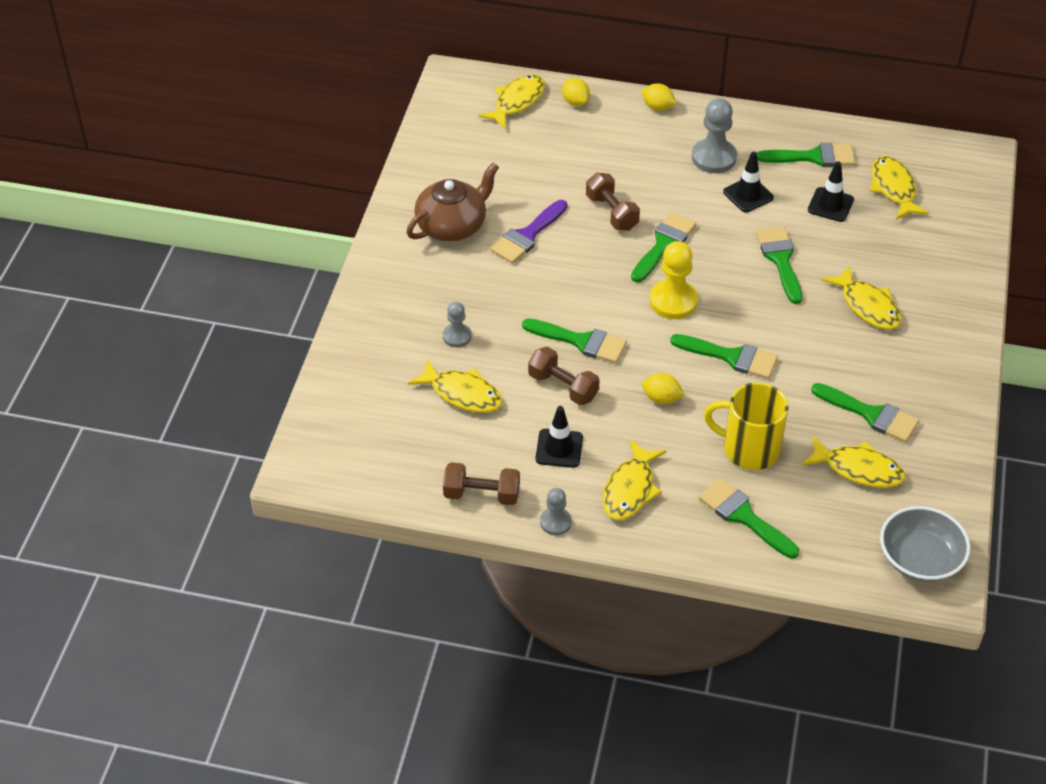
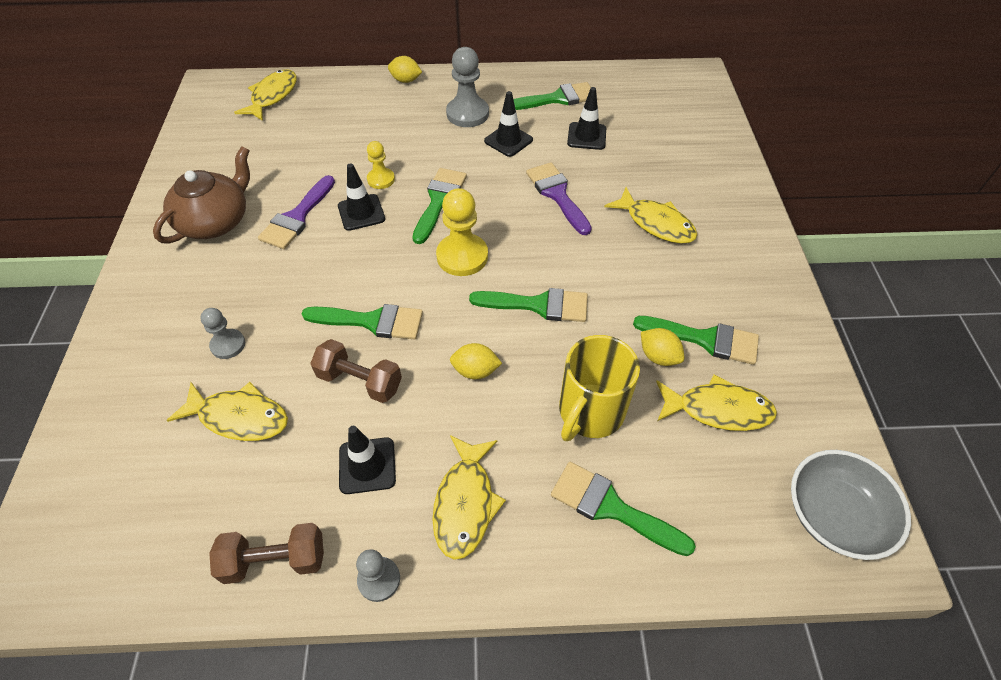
camera: 15 degrees left, 5 degrees up
(575, 102) = (328, 87): yellow lemon -> yellow lemon (658, 356)
(587, 242) = (361, 212): none -> black traffic cone
(612, 212) = (381, 179): brown dumbbell -> yellow pawn
(749, 449) = (590, 412): yellow mug -> yellow mug turned 60 degrees counterclockwise
(780, 260) = (557, 195): green brush -> purple brush
(893, 188) = (637, 113): yellow fish -> none

